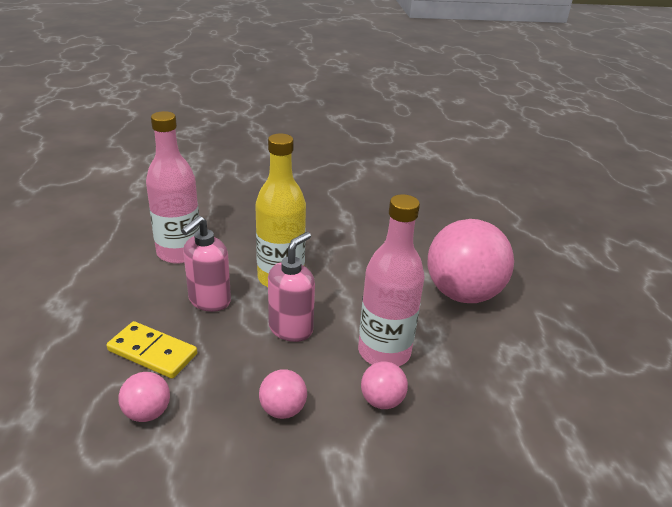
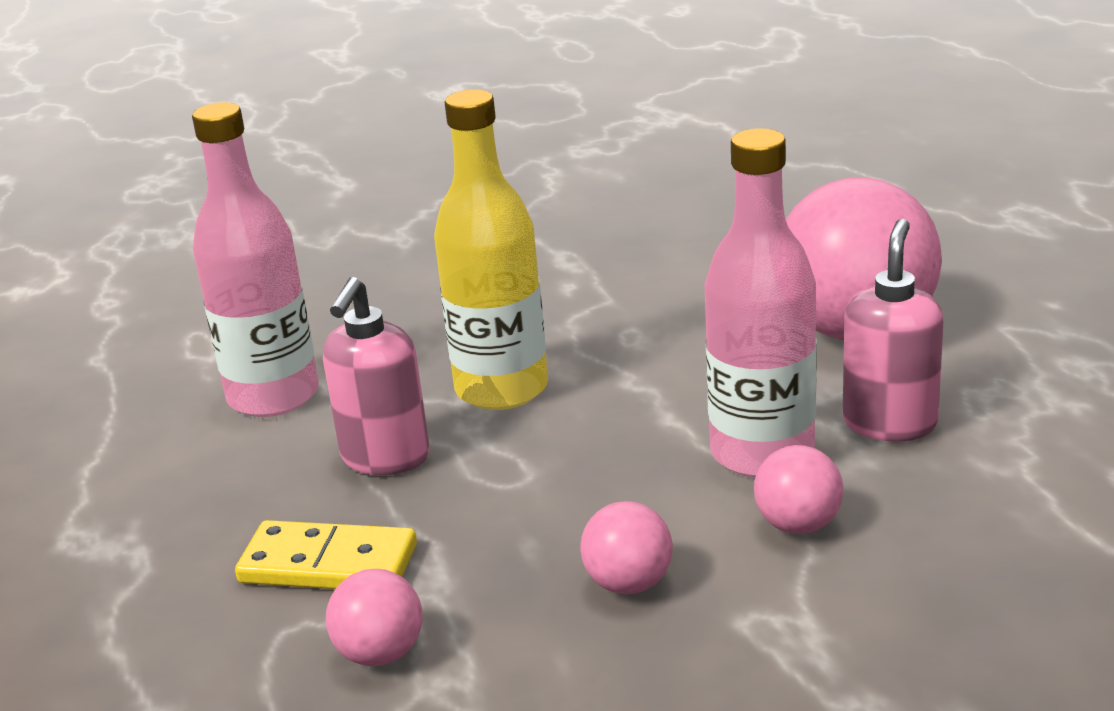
camera: 10 degrees left, 5 degrees down
(291, 328) = (570, 462): pink soap dispenser -> pink soap dispenser (889, 423)

